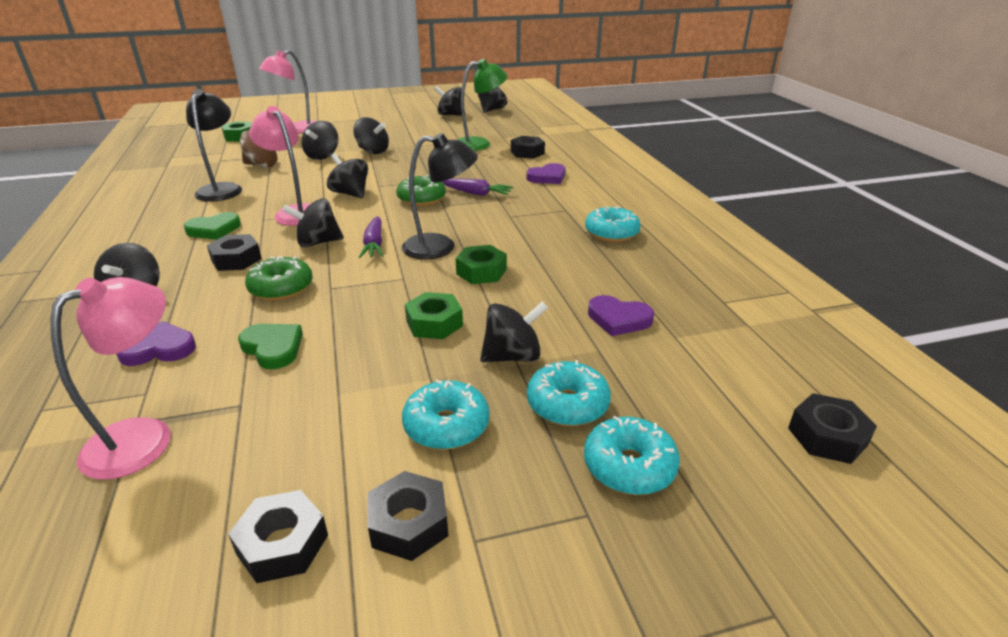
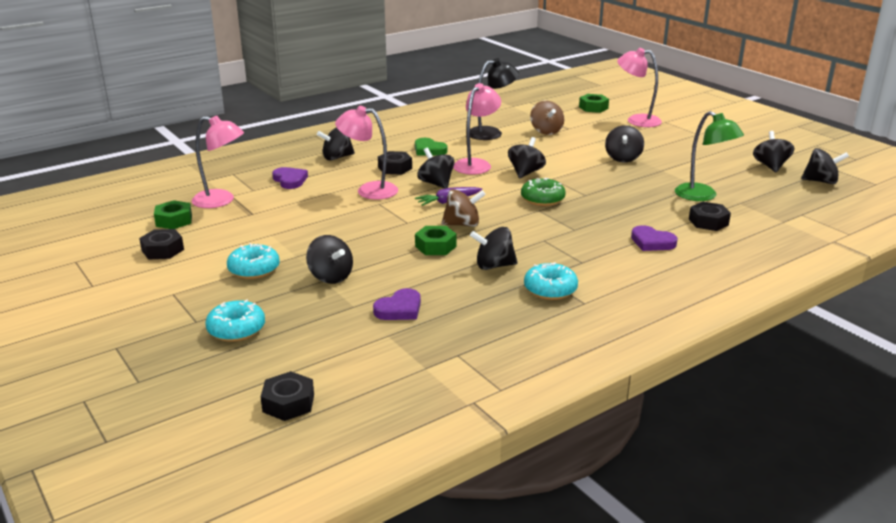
camera: 70 degrees right, 5 degrees down
(273, 348) = (304, 206): green heart -> none
(281, 288) = (369, 190): green donut -> pink lamp
(322, 156) = (589, 144): black spinning top -> black spinning top (494, 266)
(409, 524) = (180, 275): black nut -> none
(434, 323) = (355, 244): green nut -> green nut (174, 220)
(440, 247) = (462, 224): black lamp -> brown spinning top
(476, 193) = (577, 217): purple carrot -> none
(567, 404) = (287, 303): turquoise donut -> none
(618, 319) = (399, 309): purple heart -> purple heart turned 135 degrees counterclockwise

